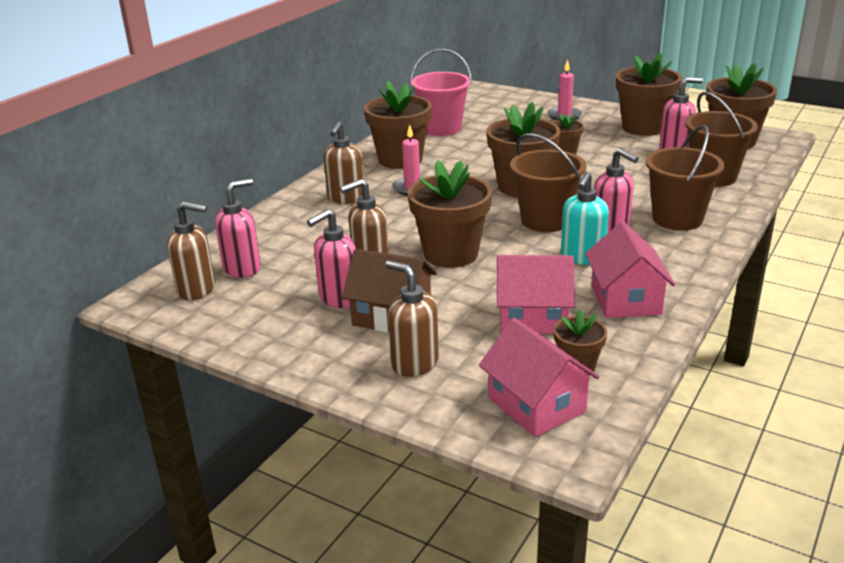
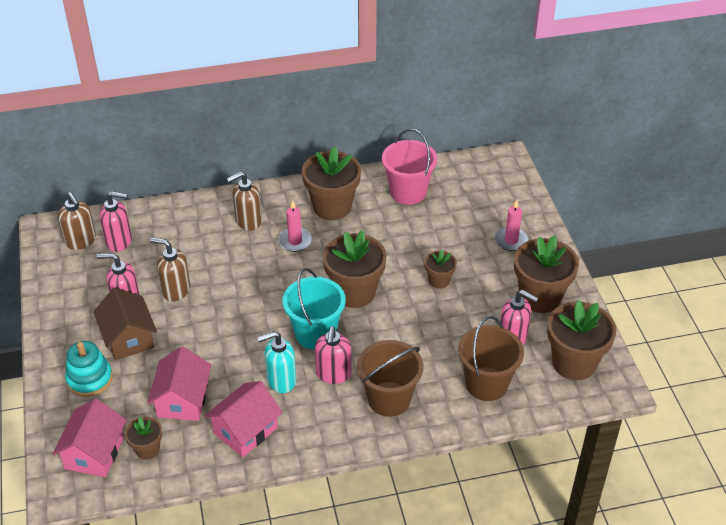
camera: 45 degrees right, 15 degrees up
(414, 363) = (89, 379): brown soap dispenser -> turquoise stacking toy
(451, 254) = (224, 317): brown flower pot -> none
(533, 318) = (182, 400): pink house -> pink house turned 45 degrees clockwise
(545, 220) = (315, 334): brown bucket -> turquoise bucket

